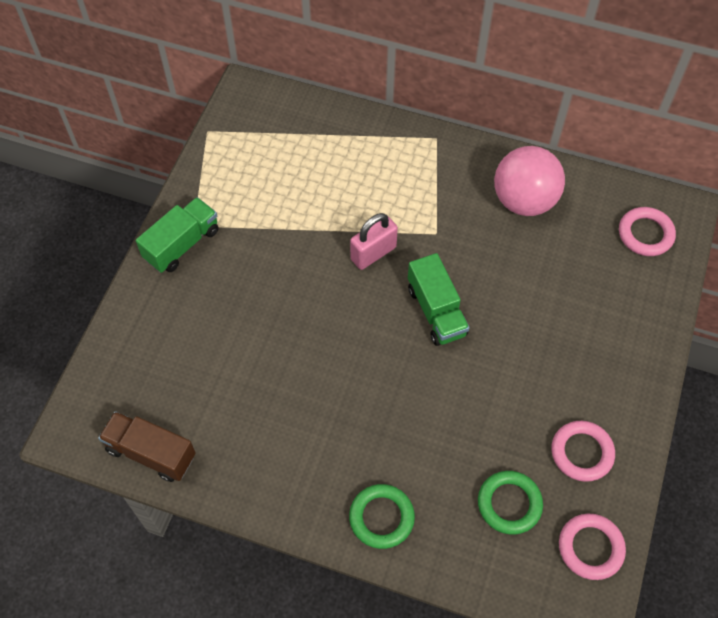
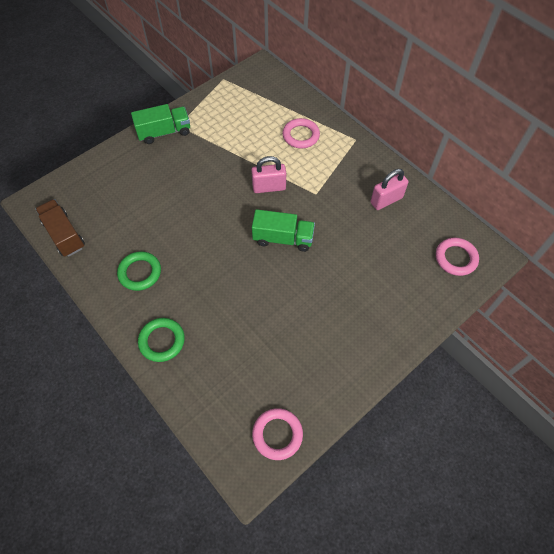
camera: 30 degrees right, 0 degrees up
(436, 311) = (283, 238): green truck -> green truck turned 90 degrees counterclockwise
(509, 504) = (245, 377): green ring -> green ring (140, 273)
(524, 201) = (386, 200): pink ball -> pink padlock
(581, 452) = (314, 371): pink ring -> pink ring (301, 135)

